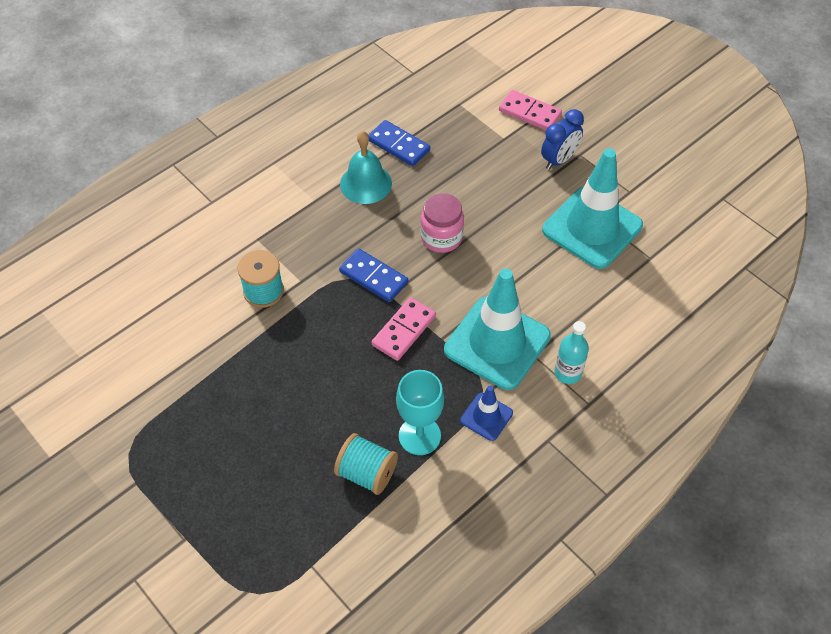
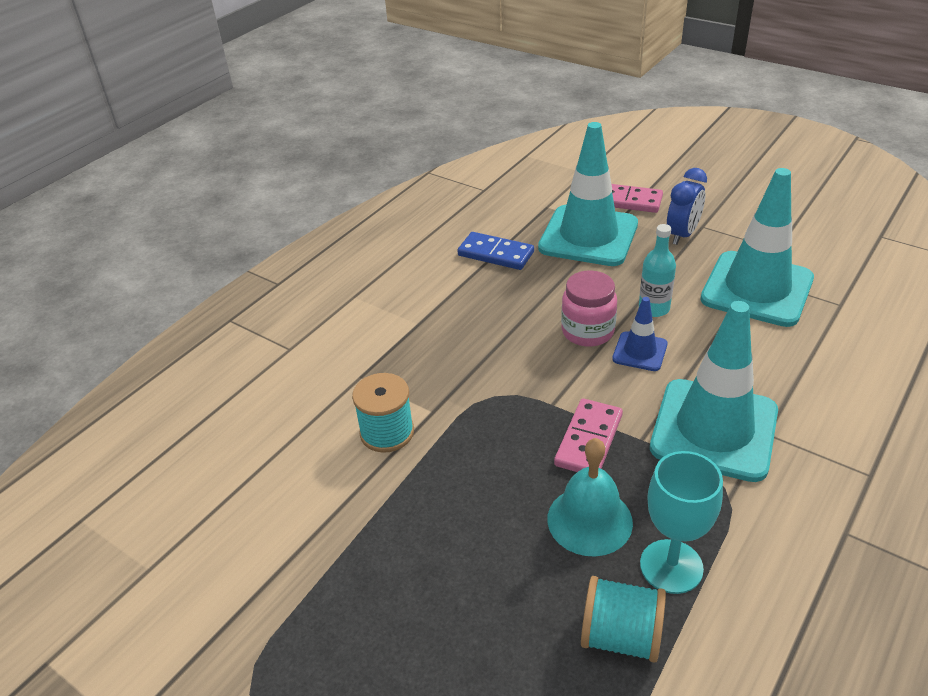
camera: 10 degrees left, 15 degrees down
(365, 183) = (473, 296): turquoise bell -> turquoise bell (589, 520)
(373, 277) = (523, 388): blue domino -> none
(481, 144) = (588, 236): none -> turquoise traffic cone
(486, 417) = (748, 521): blue traffic cone -> blue traffic cone (639, 351)
(568, 373) = (821, 445): turquoise bottle -> turquoise bottle (654, 308)

